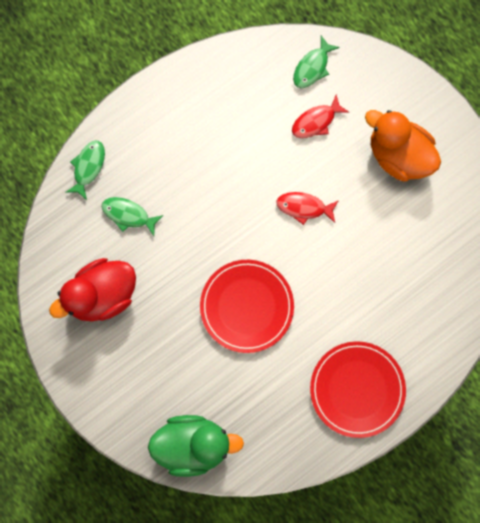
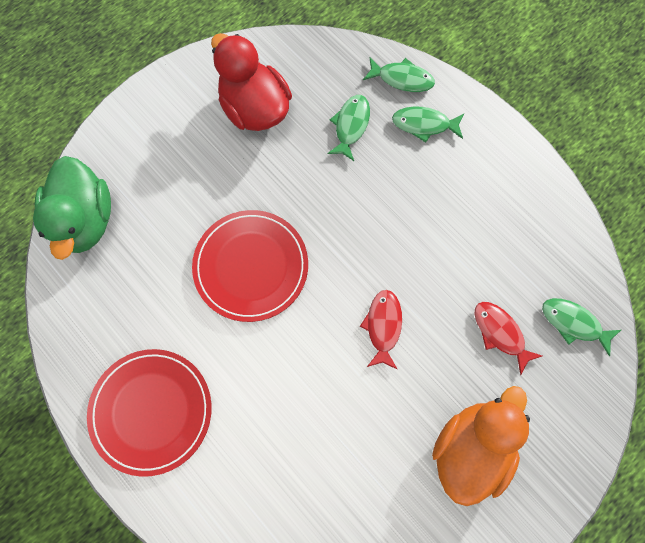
camera: 85 degrees right, 5 degrees down
(134, 154) = (424, 124): none -> green fish

